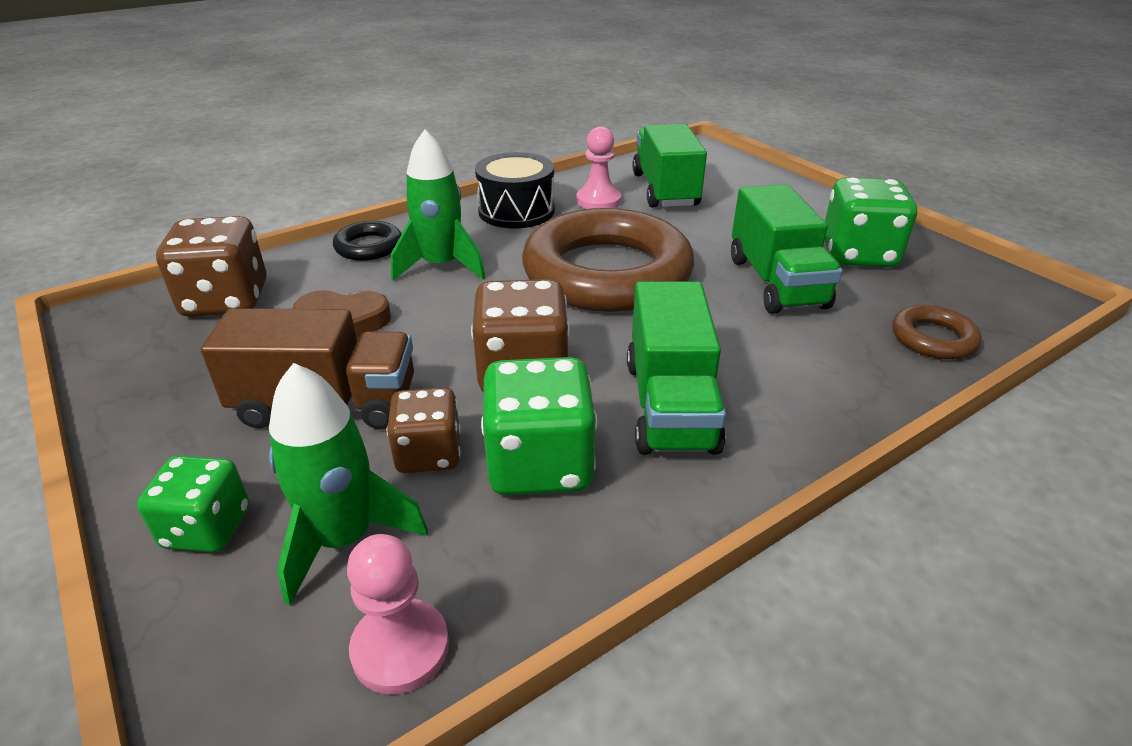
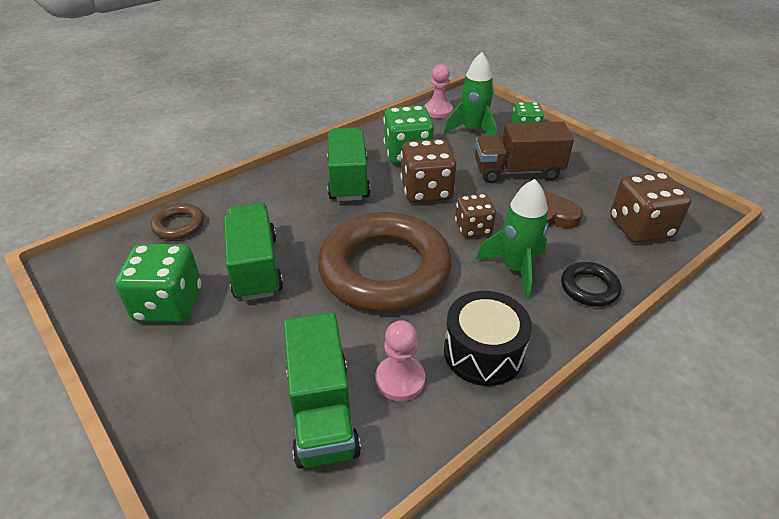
camera: 175 degrees right, 5 degrees up
(428, 454) = (456, 155): brown dice -> brown dice (473, 228)

